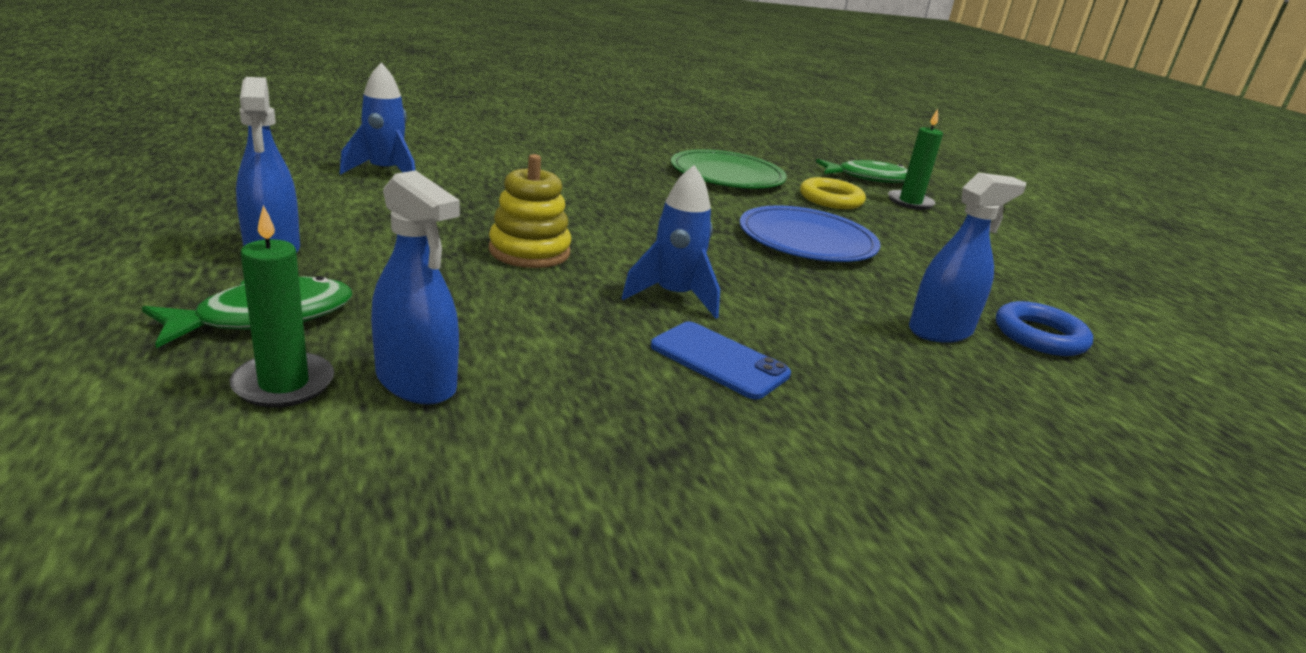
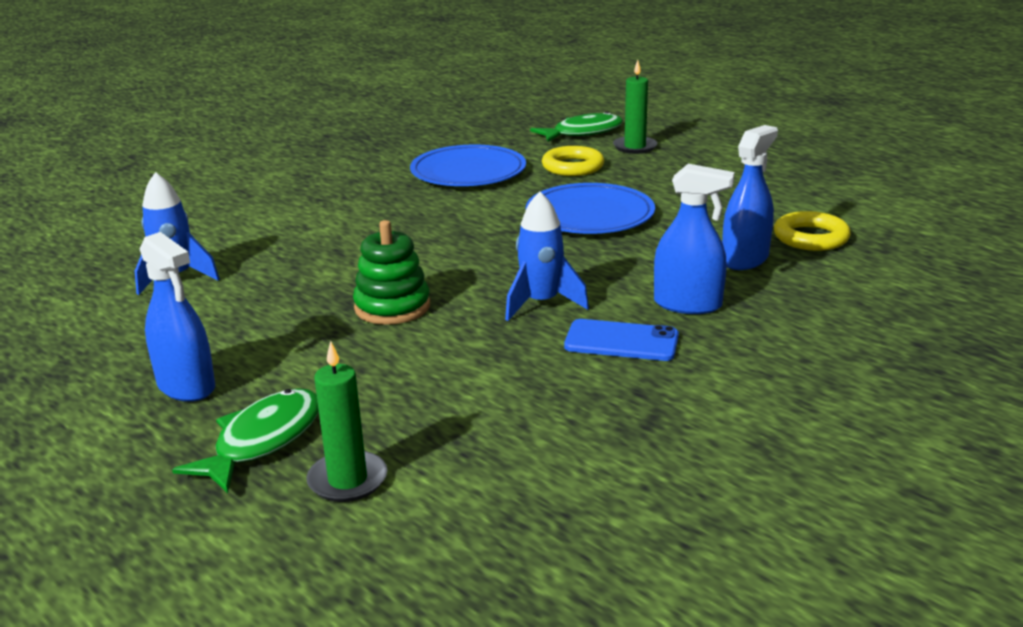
camera: 20 degrees left, 0 degrees up
(416, 382) = (437, 441): blue spray bottle -> blue spray bottle (687, 304)
(529, 251) = (392, 307): yellow stacking toy -> green stacking toy
(727, 175) = (468, 171): green plate -> blue plate
(1040, 336) = (810, 237): blue ring -> yellow ring

